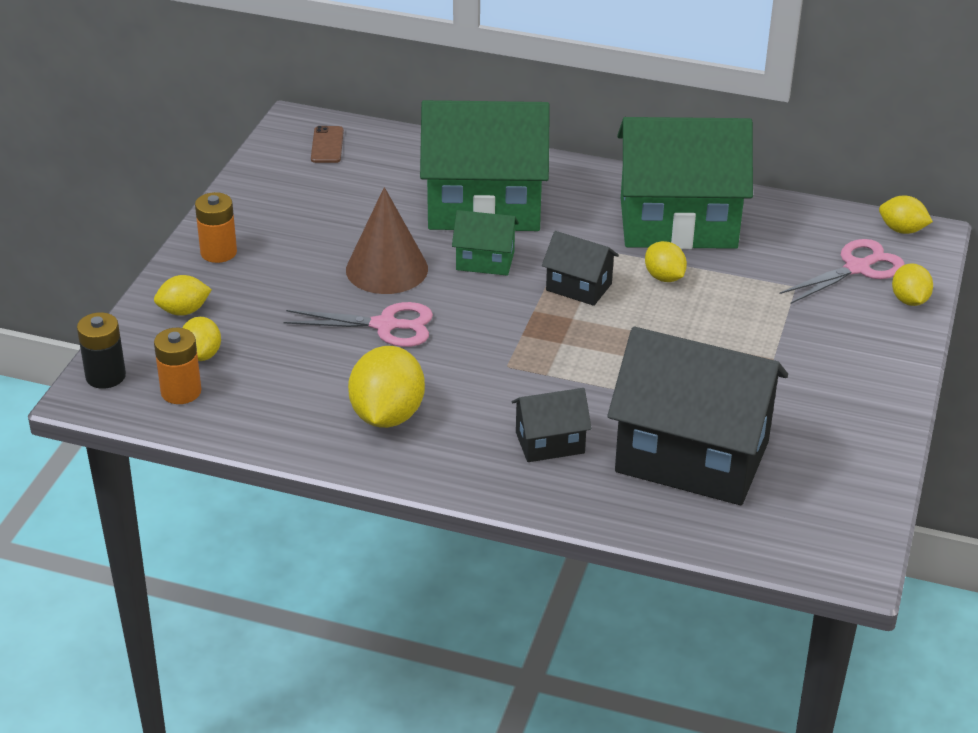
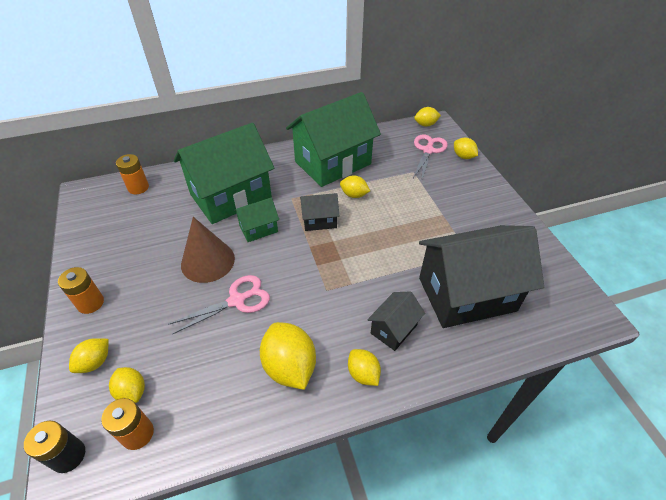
camera: 35 degrees left, 10 degrees up
(327, 145) = (112, 198): brown phone -> none
(370, 145) = (138, 187): none -> orange battery
(465, 463) = (363, 374): none -> yellow lemon

